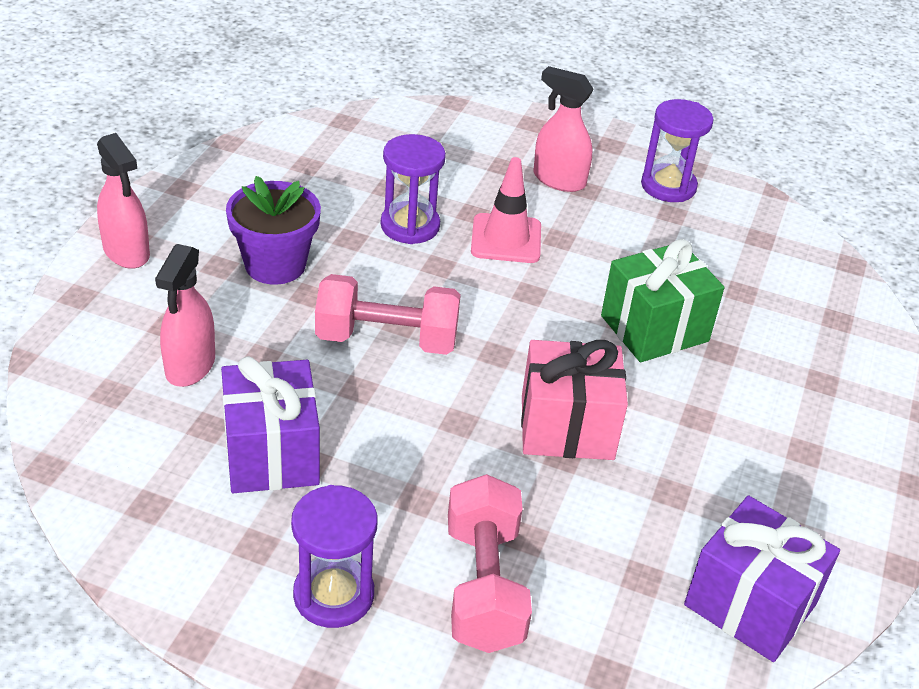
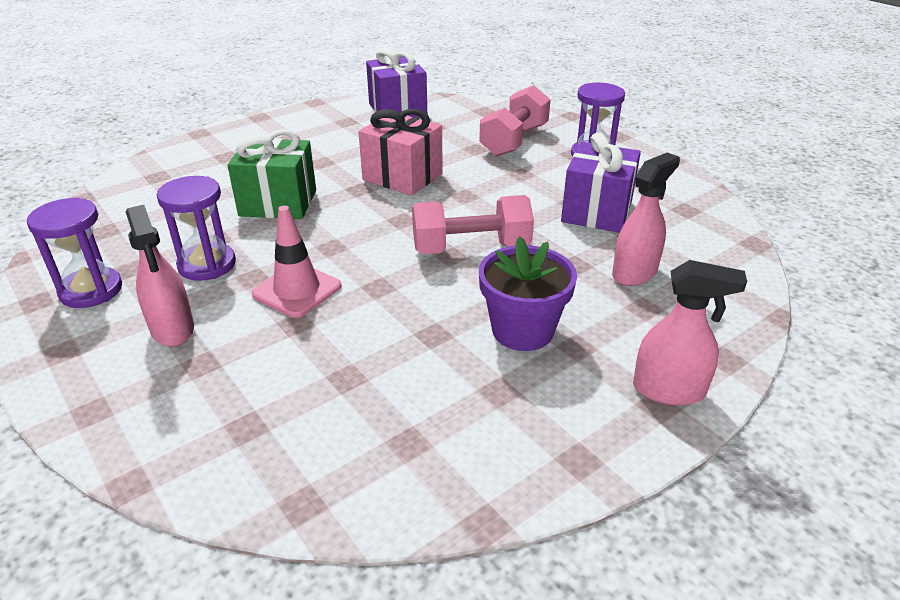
camera: 145 degrees left, 5 degrees down
(126, 252) = (669, 390): pink spray bottle -> pink spray bottle turned 105 degrees clockwise
(387, 339) = (471, 248): pink dumbbell -> pink dumbbell turned 45 degrees counterclockwise
(410, 226) = (367, 328): purple hourglass -> purple hourglass (207, 265)

